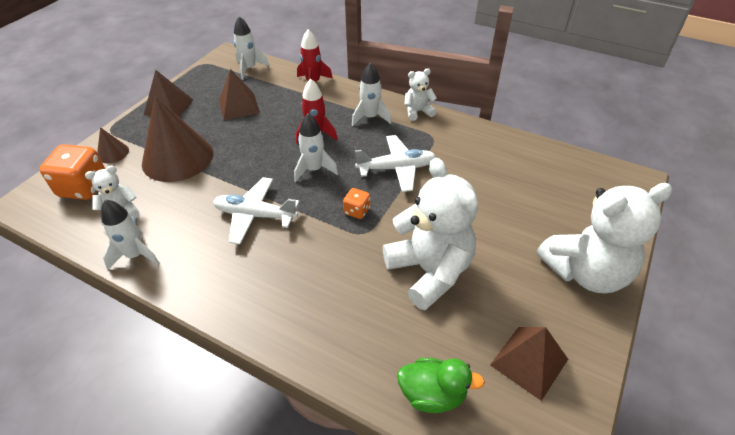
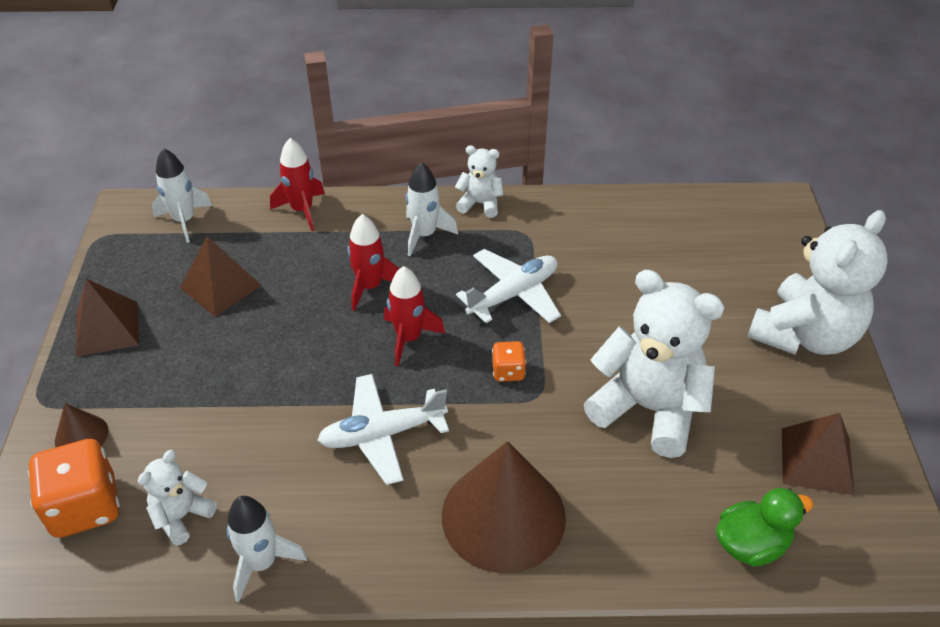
camera: 30 degrees left, 0 degrees up
(177, 158) = (195, 401): brown cone -> brown cone (503, 516)
(314, 169) = (409, 338): white rocket -> red rocket
(418, 112) = (480, 204): white teddy bear -> white teddy bear turned 60 degrees clockwise

